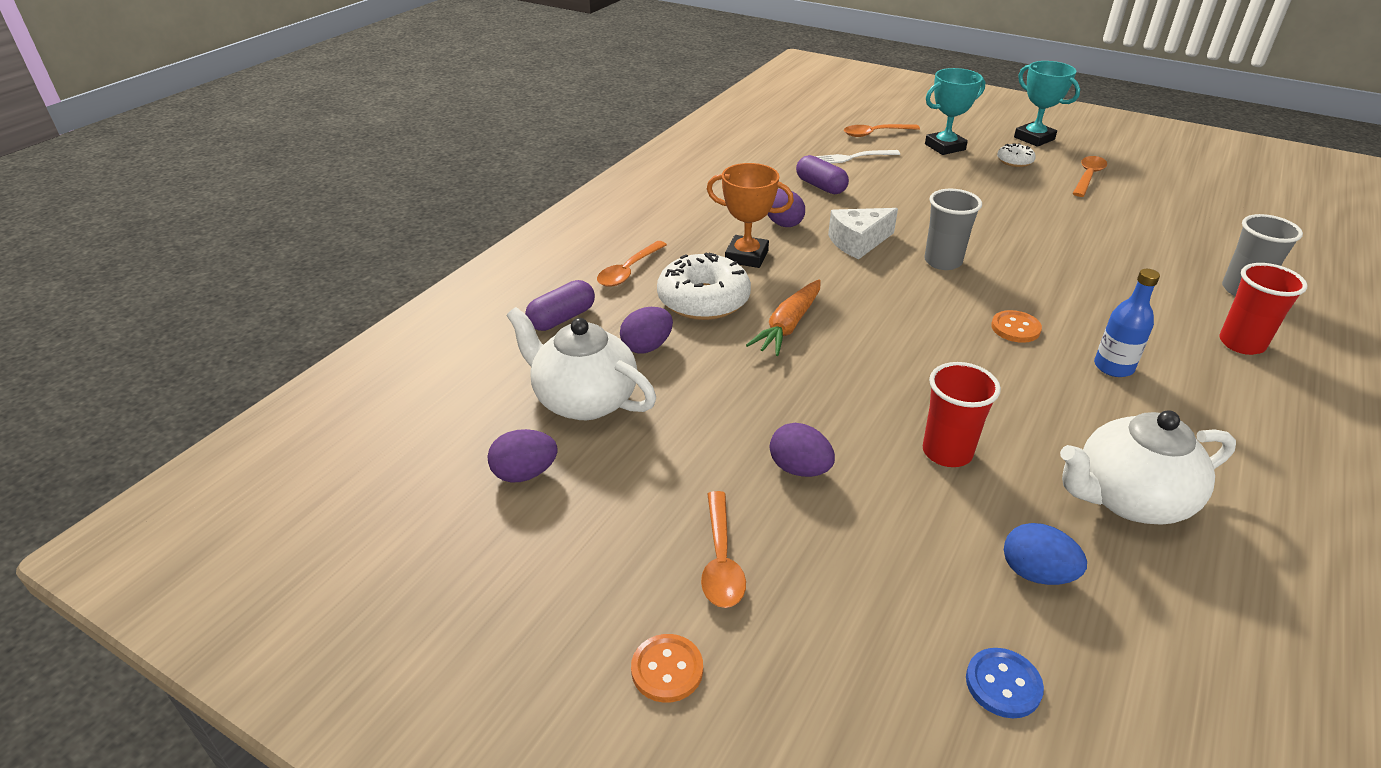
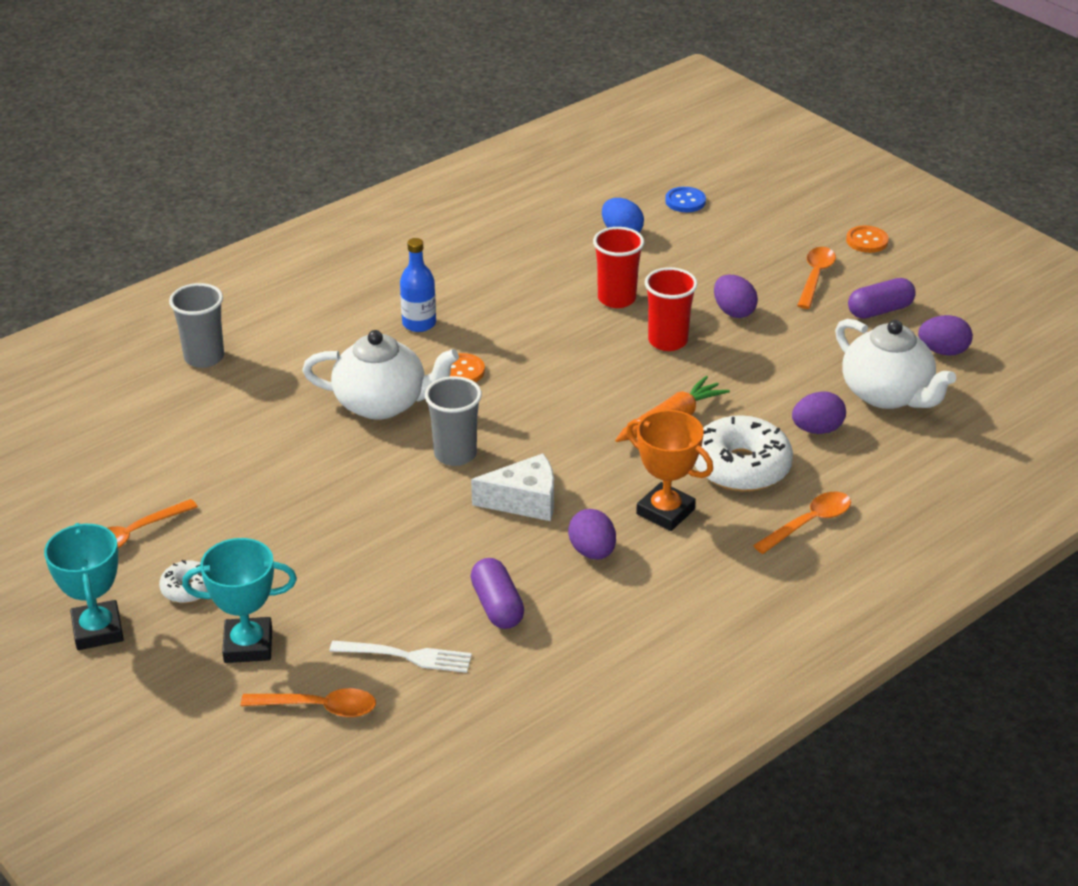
camera: 160 degrees left, 0 degrees up
(562, 318) = (895, 479): purple capsule -> purple capsule (880, 310)
(1129, 499) = (520, 250): white teapot -> white teapot (382, 404)
(1241, 343) = (286, 317): red cup -> red cup (667, 341)

